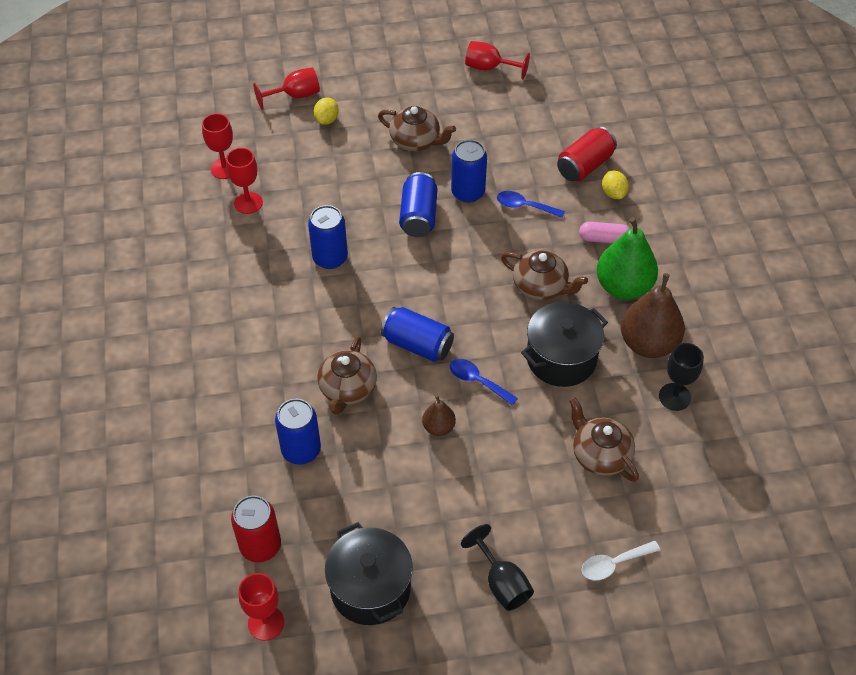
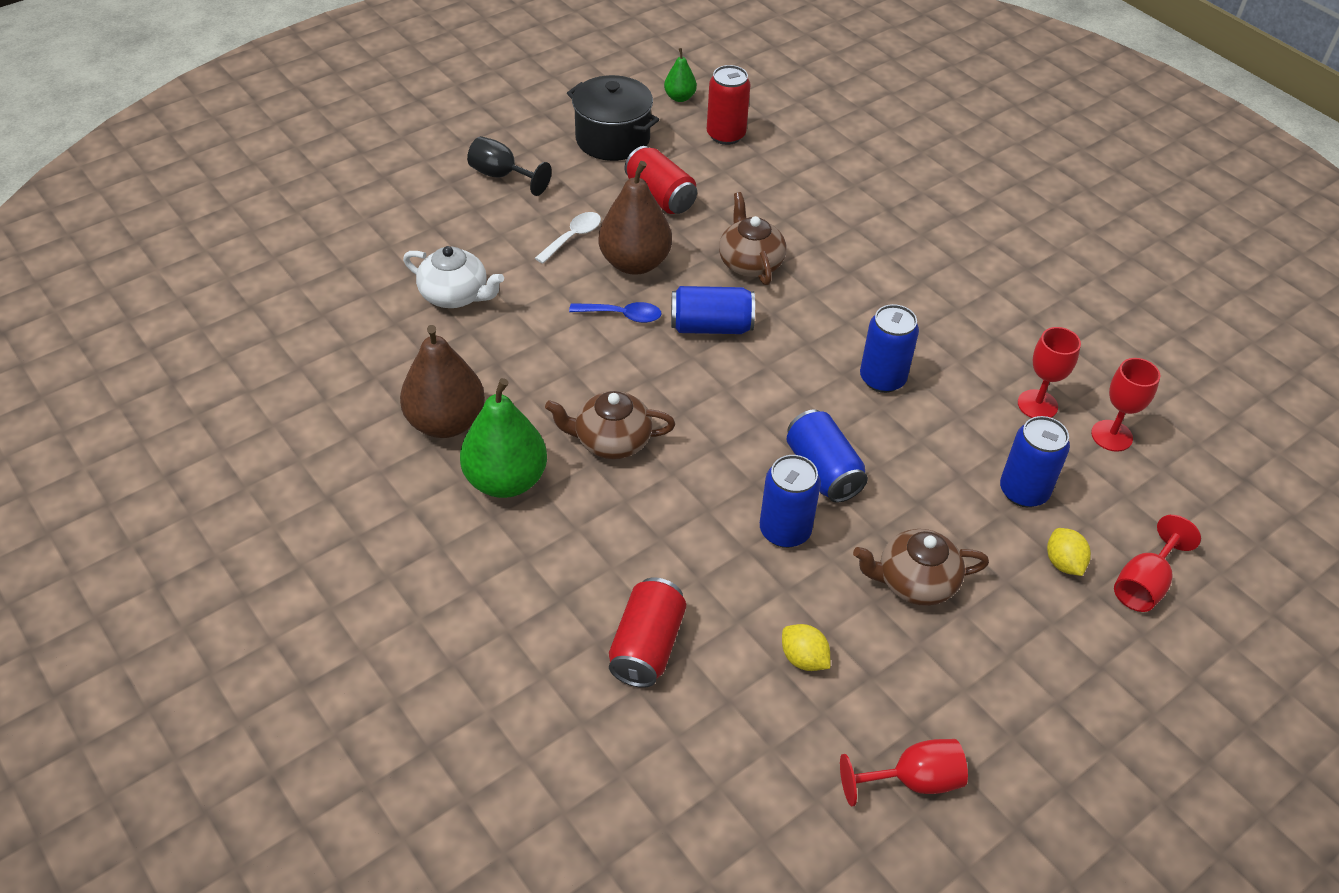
camera: 150 degrees right, 5 degrees down
(266, 623) = (679, 97): red goblet -> green pear
(301, 450) = (751, 203): blue can -> blue can (1023, 491)
(372, 492) = (660, 196): none -> red can
(438, 427) = (635, 263): brown pear -> brown pear, size x1.96
(524, 206) = (695, 541): blue spoon -> none
(561, 358) = (542, 369): black pot -> none
(600, 455) = (455, 295): brown teapot -> white teapot
(604, 239) = (561, 536): pink capsule -> none
(613, 193) = (581, 615): yellow lemon -> yellow lemon (803, 659)
(614, 564) = (404, 218): white spoon -> white spoon (573, 237)
(674, 397) = (393, 376): black goblet -> none

